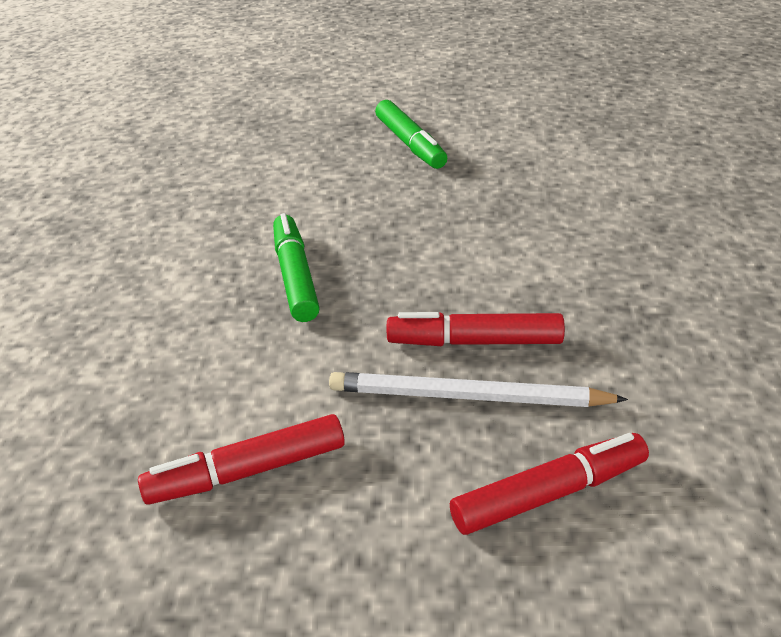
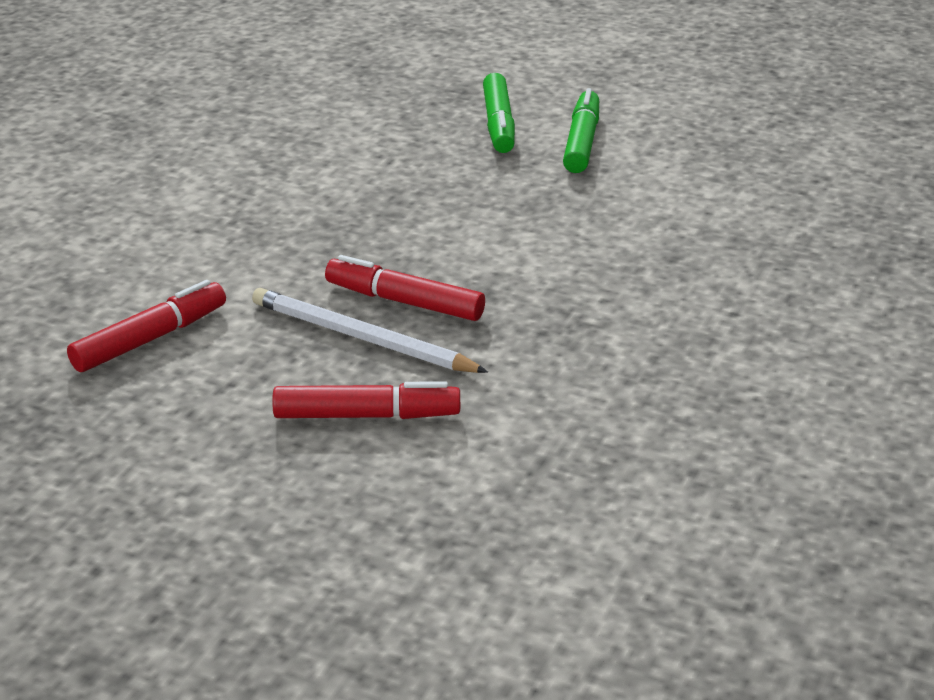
camera: 20 degrees right, 5 degrees down
(248, 472) = (149, 339): red marker -> red marker turned 135 degrees clockwise
(295, 277) = (292, 214): green marker -> green marker (581, 142)

